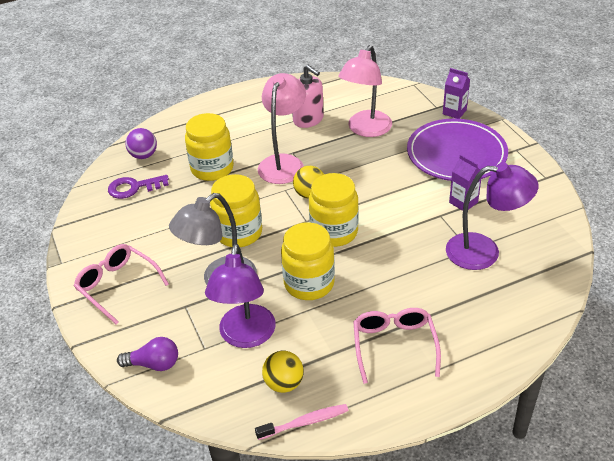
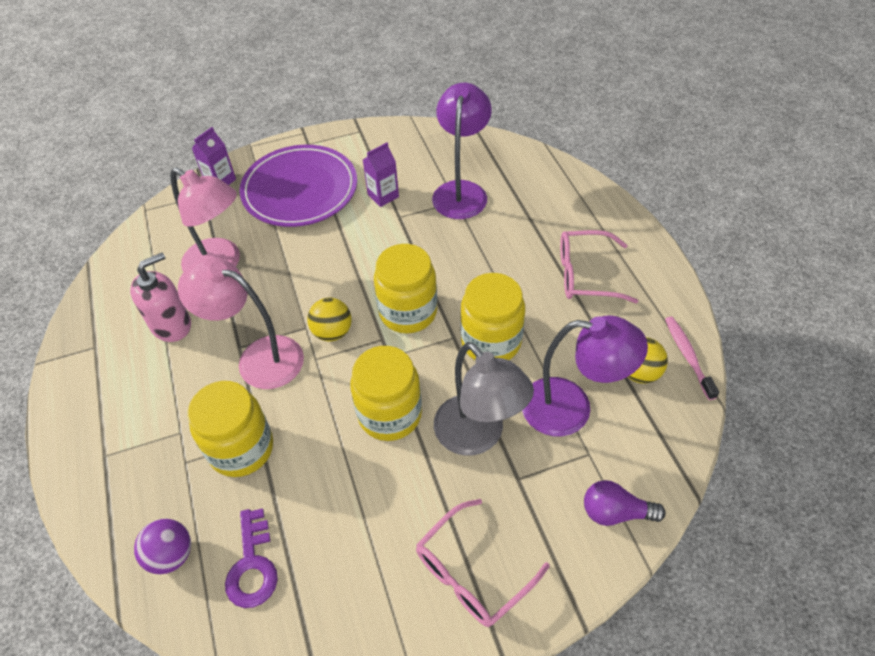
camera: 85 degrees left, 10 degrees up
(154, 364) = (615, 512): purple light bulb -> purple light bulb turned 90 degrees counterclockwise

